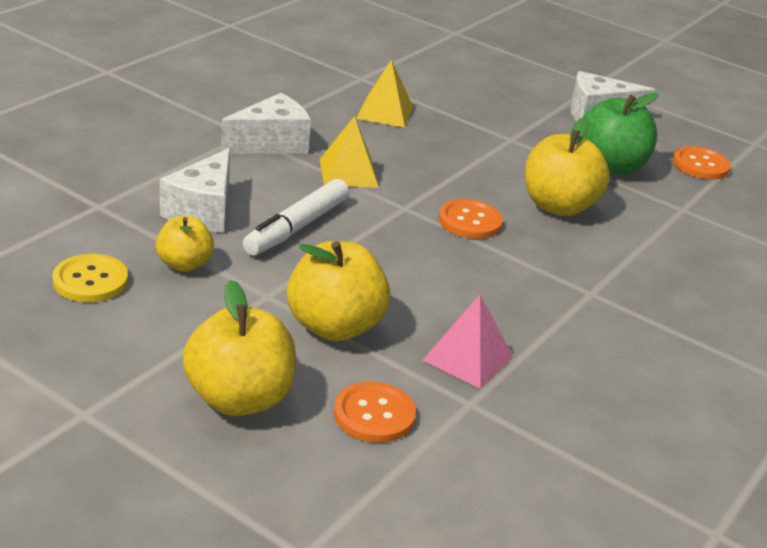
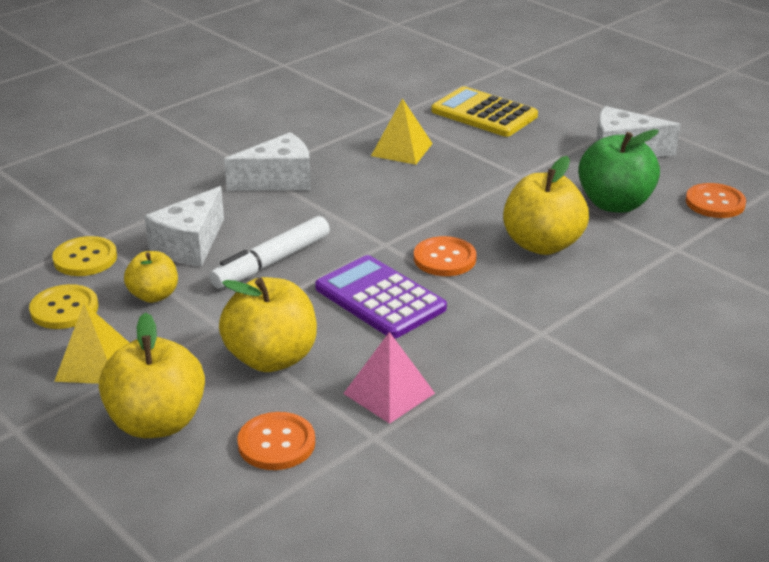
camera: 15 degrees right, 0 degrees up
(93, 226) = (85, 258): none -> yellow button
(348, 173) = (342, 209): yellow pyramid -> yellow pyramid (94, 363)
(421, 262) = (380, 298): none -> purple calculator
(452, 78) = (484, 114): none -> yellow calculator

